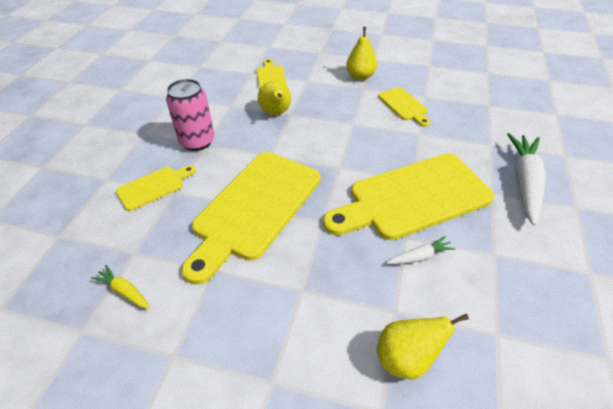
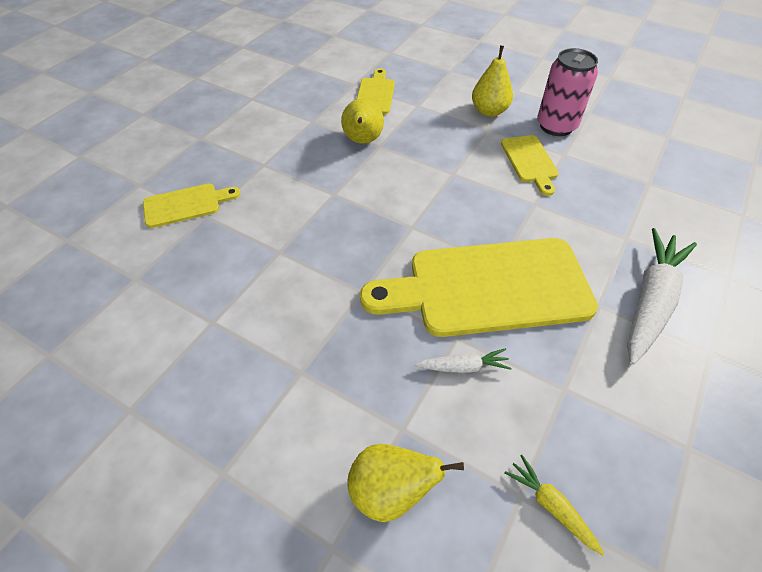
camera: 15 degrees right, 5 degrees up
(125, 291) = (108, 321): yellow carrot -> yellow carrot (551, 506)
(197, 141) = (256, 159): pink can -> pink can (556, 126)
(254, 208) = (288, 256): yellow cutting board -> none

